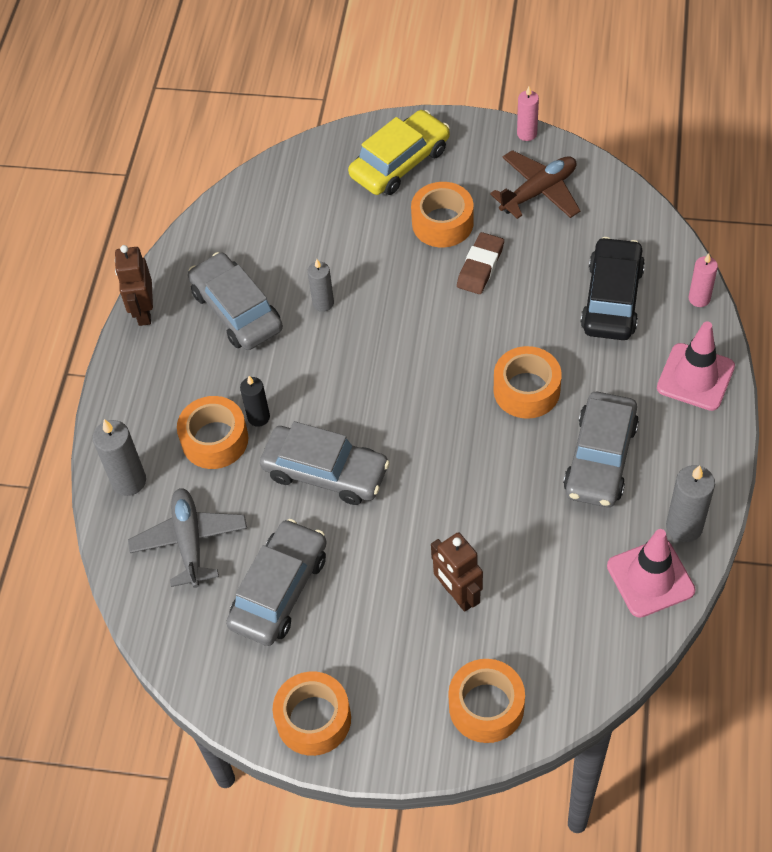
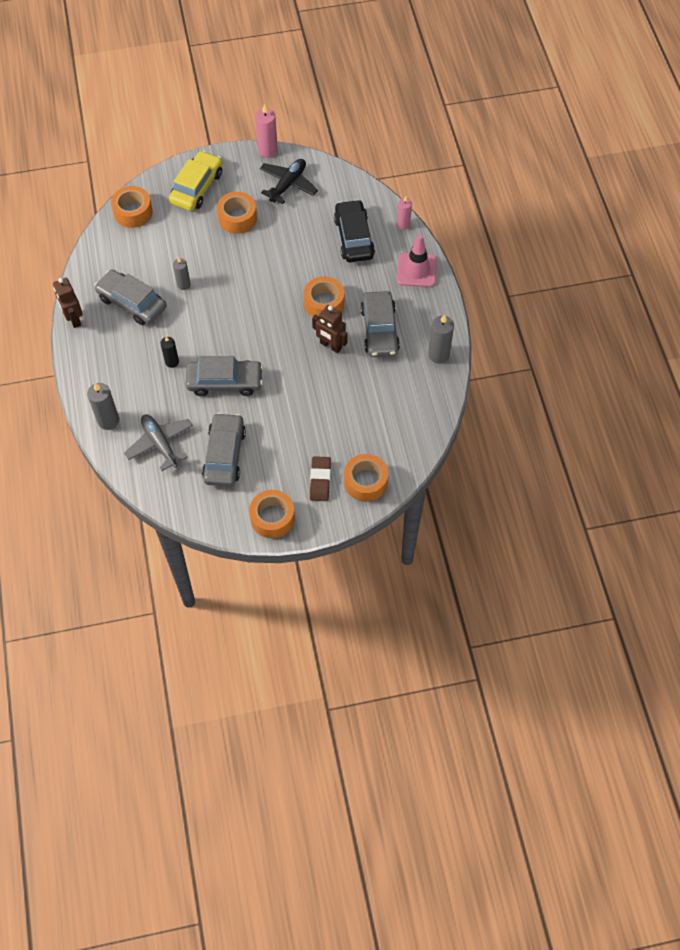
camera: 25 degrees left, 5 degrees up
(215, 440) = (150, 382): orange tape -> orange tape (133, 212)
(458, 594) = (327, 427): brown robot -> brown robot (330, 346)
(480, 266) = (270, 238): brown eraser -> brown eraser (320, 480)
(527, 134) = (268, 151): pink candle -> pink candle, size x1.52
(538, 192) = (288, 184): brown plane -> black plane
(650, 578) = (430, 387): pink traffic cone -> none

